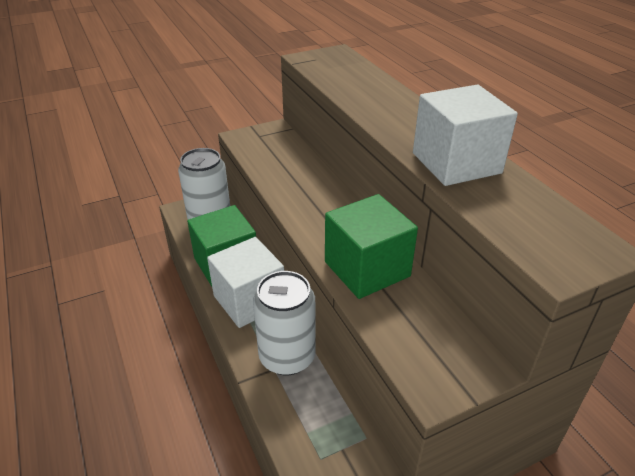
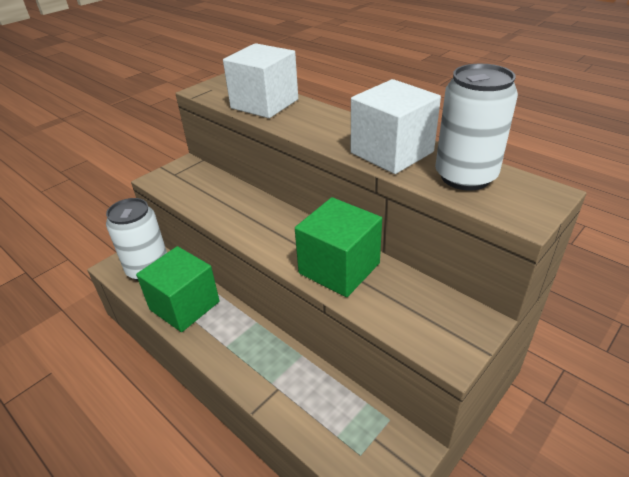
camera: 20 degrees left, 0 degrees up
(249, 300) = (224, 333): white cube -> white cube (264, 104)
(287, 357) = (285, 373): white can -> white can (465, 177)

